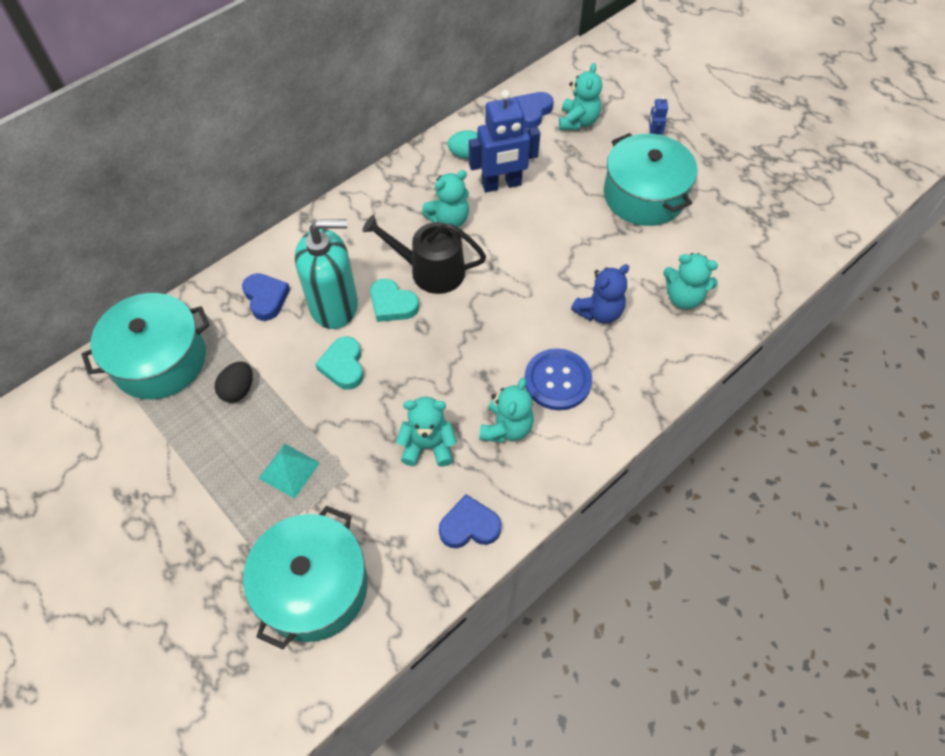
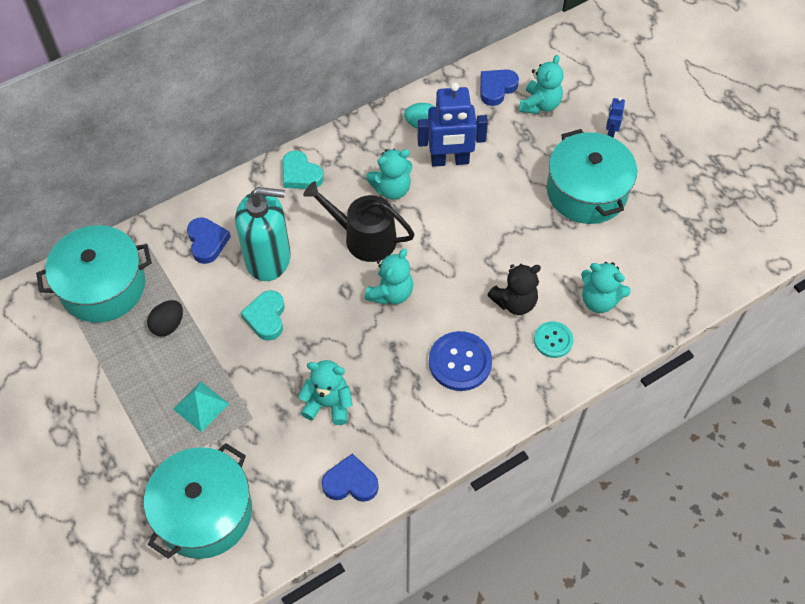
camera: 10 degrees right, 0 degrees up
(392, 304) = (322, 265): turquoise heart -> turquoise heart (300, 174)
(506, 428) = (403, 399): turquoise teddy bear -> turquoise teddy bear (391, 293)
(599, 312) = (514, 302): blue teddy bear -> black teddy bear
(647, 344) = (553, 340): none -> turquoise button

